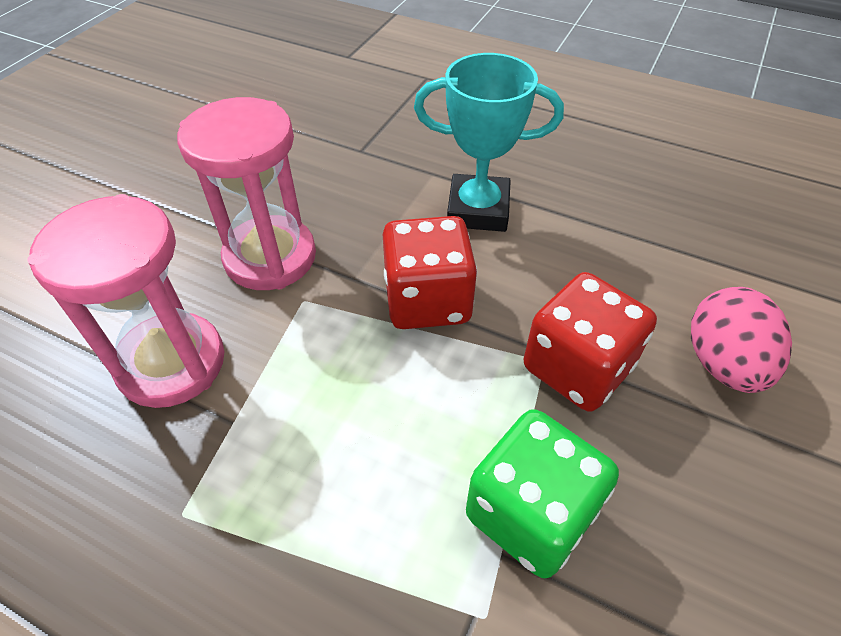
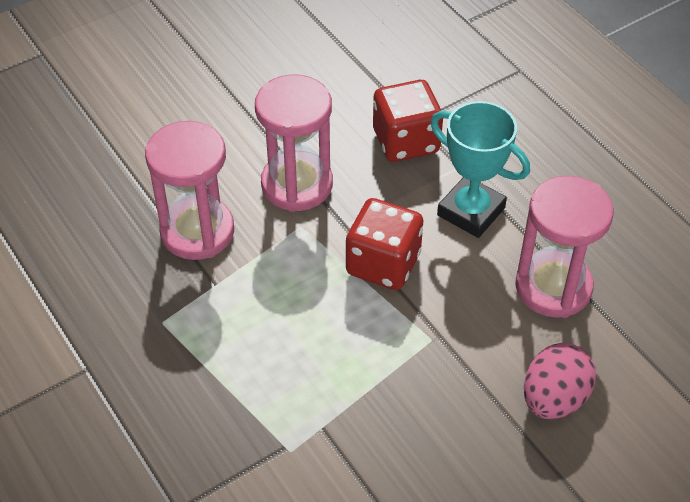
camera: 30 degrees right, 0 degrees up
(530, 513) = (353, 417): green dice -> none
(577, 367) = (450, 354): red dice -> red dice (406, 141)
(616, 247) = (553, 287): none -> pink hourglass

